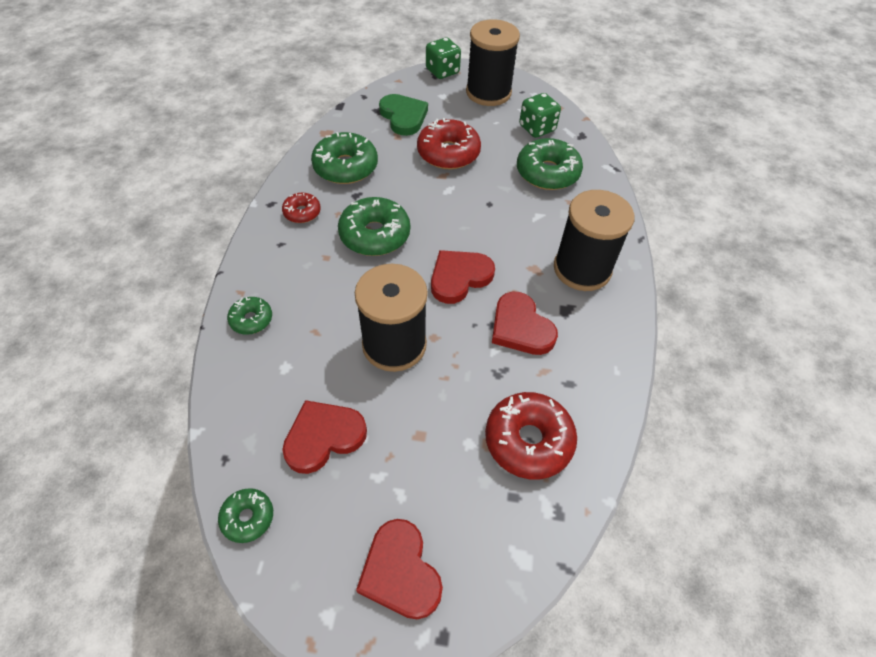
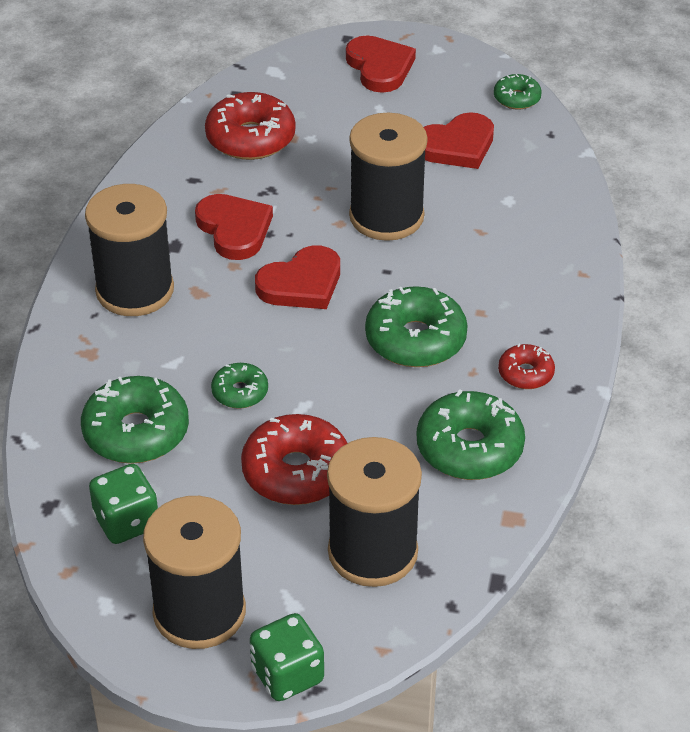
camera: 175 degrees left, 10 degrees down
(251, 320) = (559, 244): green donut -> green donut (240, 392)
(403, 117) = (372, 552): green heart -> black spool

